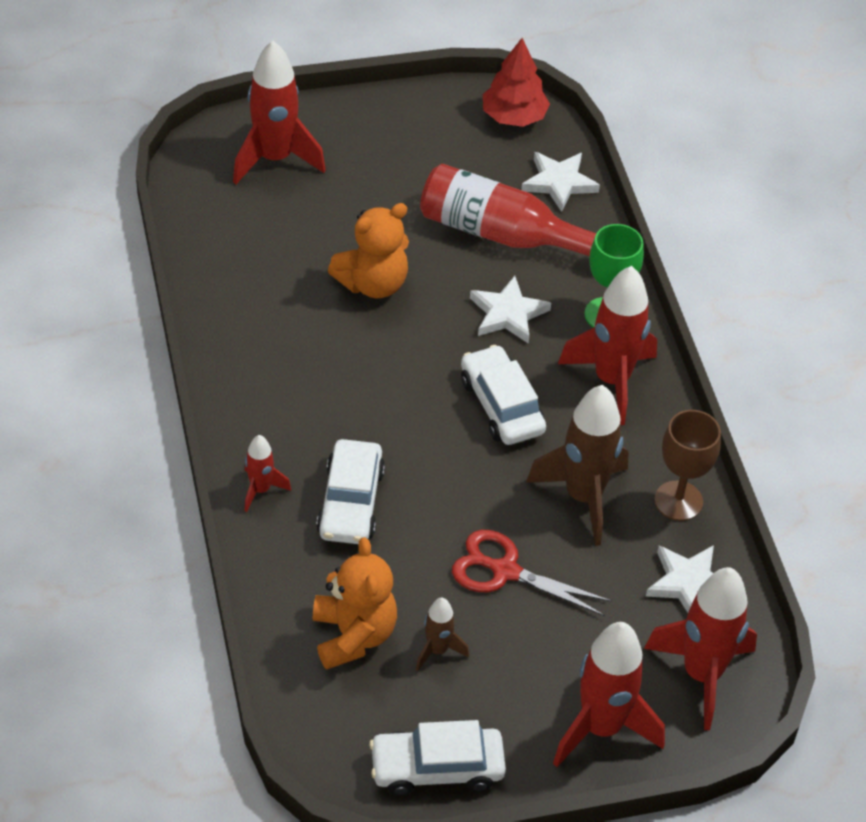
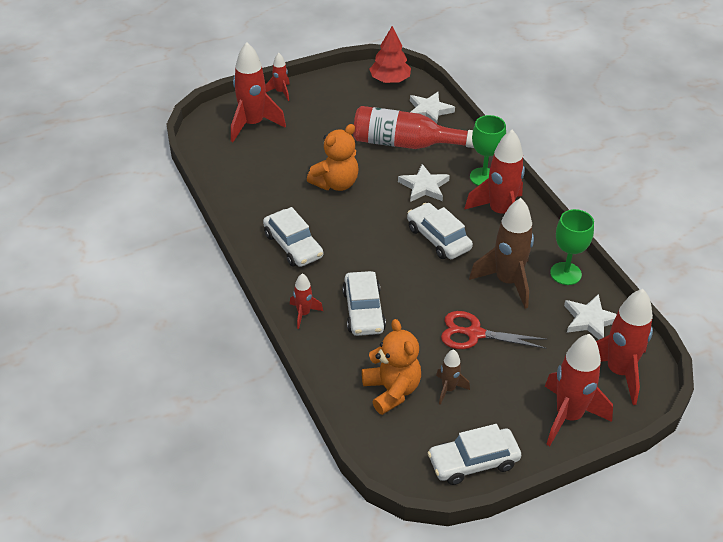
camera: 10 degrees left, 5 degrees down
(277, 376) = (293, 245): none -> white car
(334, 109) = (280, 92): none -> red rocket
(678, 501) = (565, 273): brown goblet -> green goblet

